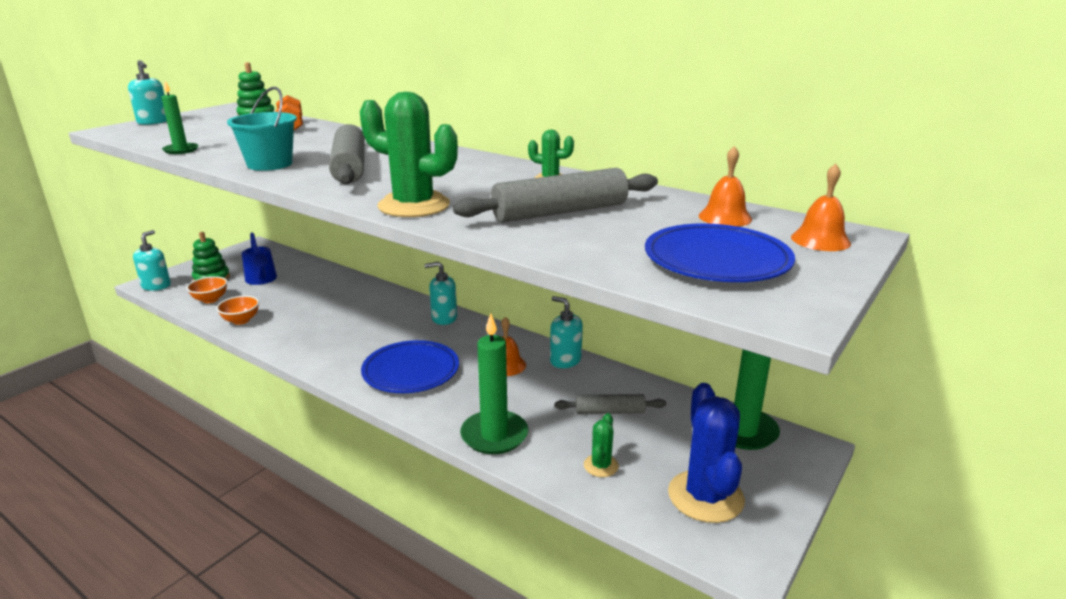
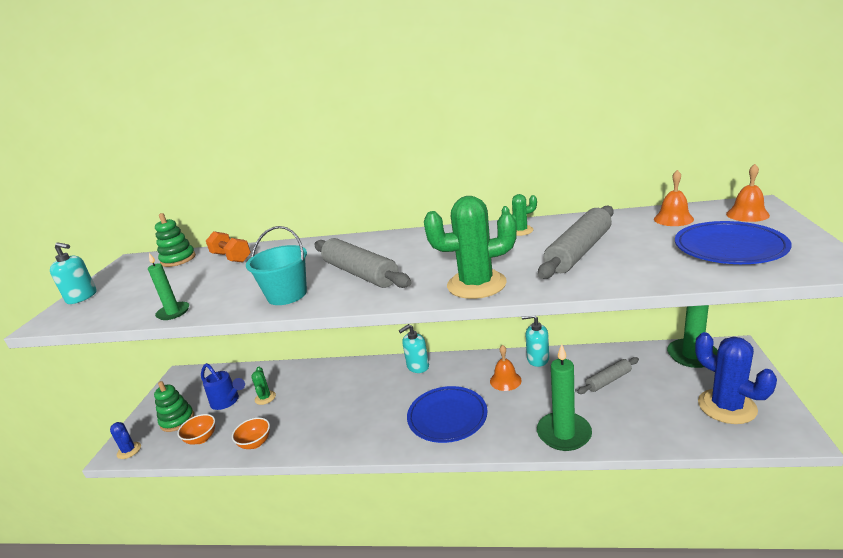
camera: 25 degrees left, 0 degrees up
(156, 286) = (129, 450): turquoise soap dispenser -> blue cactus
(601, 466) = (650, 419): green cactus -> green cactus (265, 398)

